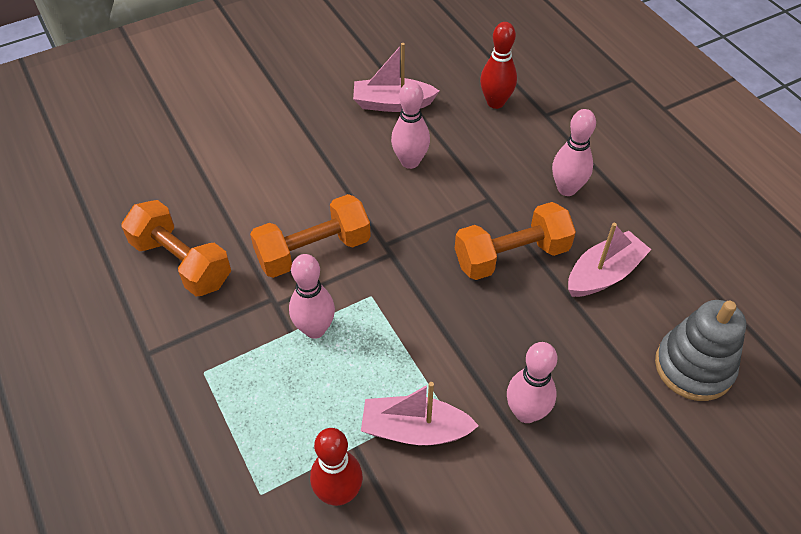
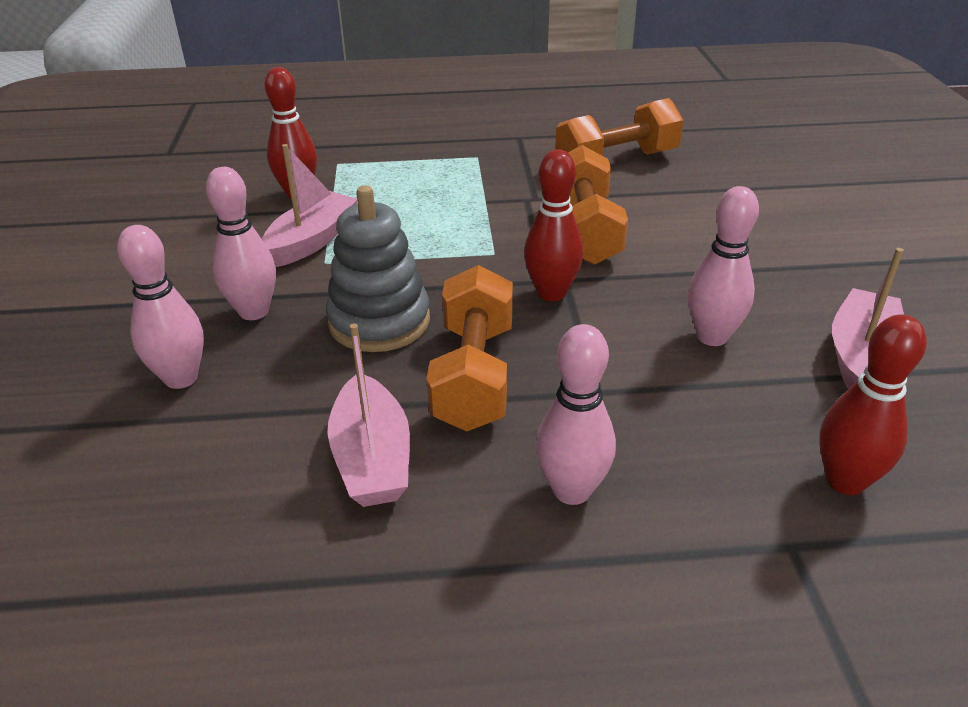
camera: 115 degrees right, 15 degrees down
(315, 329) = (477, 213): pink bowling pin -> pink bowling pin (181, 378)
(405, 246) = (551, 293): none -> red bowling pin
(693, 367) = (149, 483): grey stacking toy -> grey stacking toy (379, 321)

